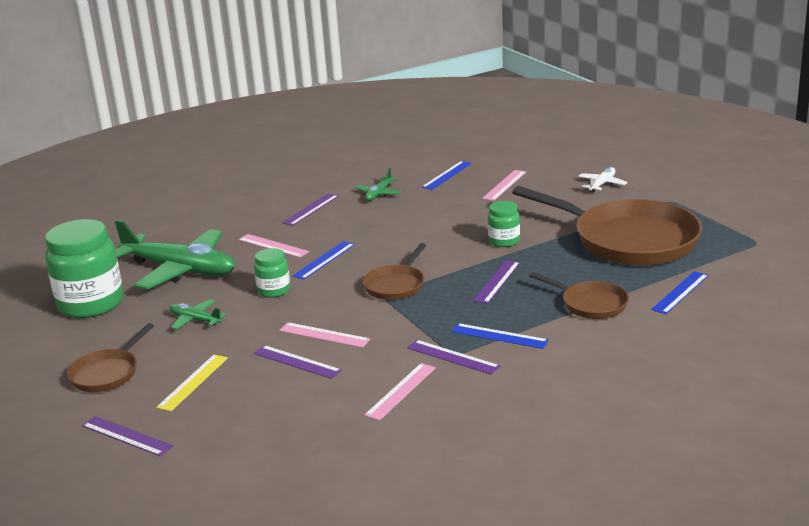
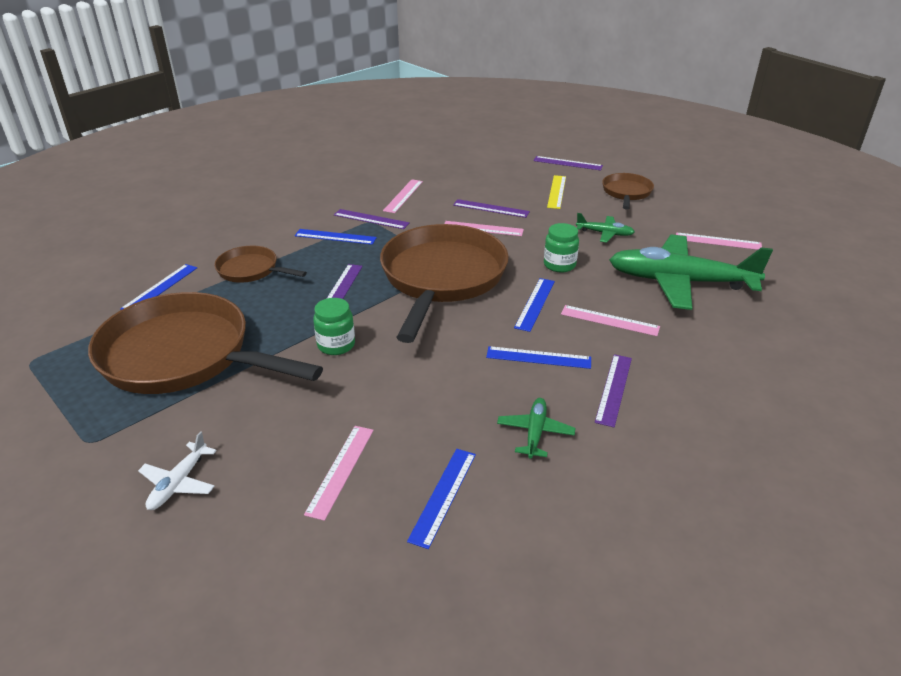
camera: 165 degrees right, 10 degrees up
(91, 304) = (718, 241): green jar -> pink ruler
(349, 227) = (538, 357): none -> blue ruler
(396, 285) = (442, 278): brown pan -> brown pan, size x2.08

